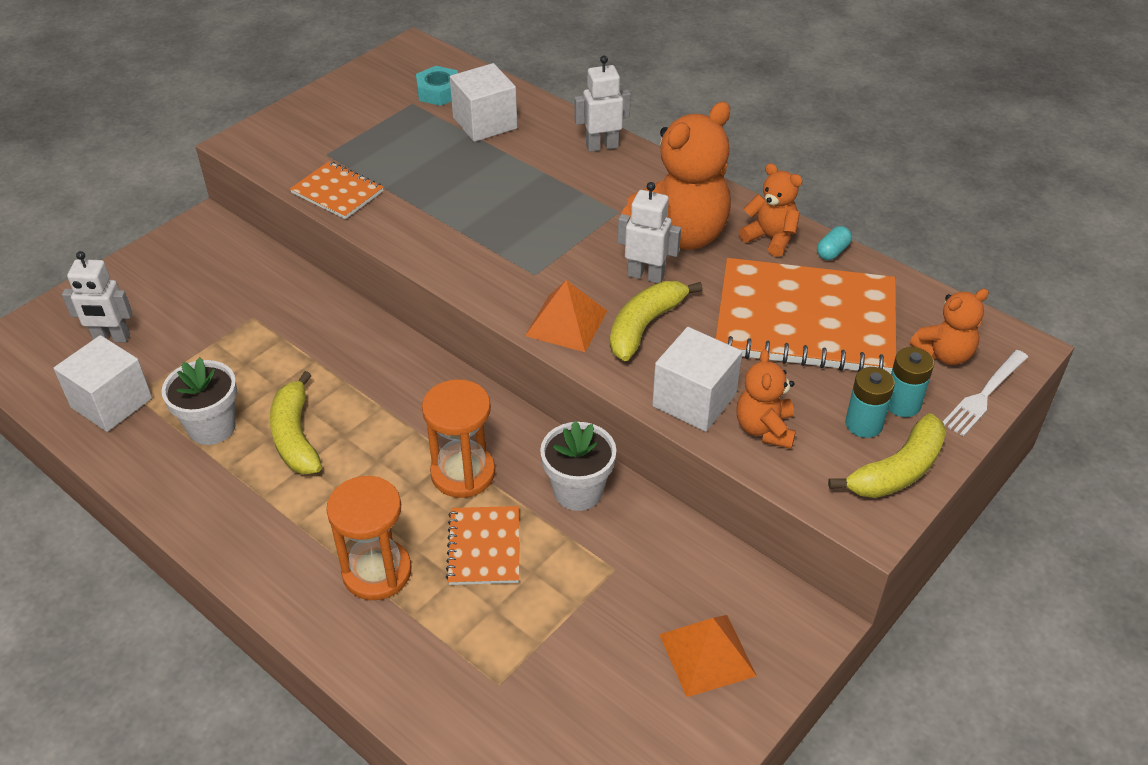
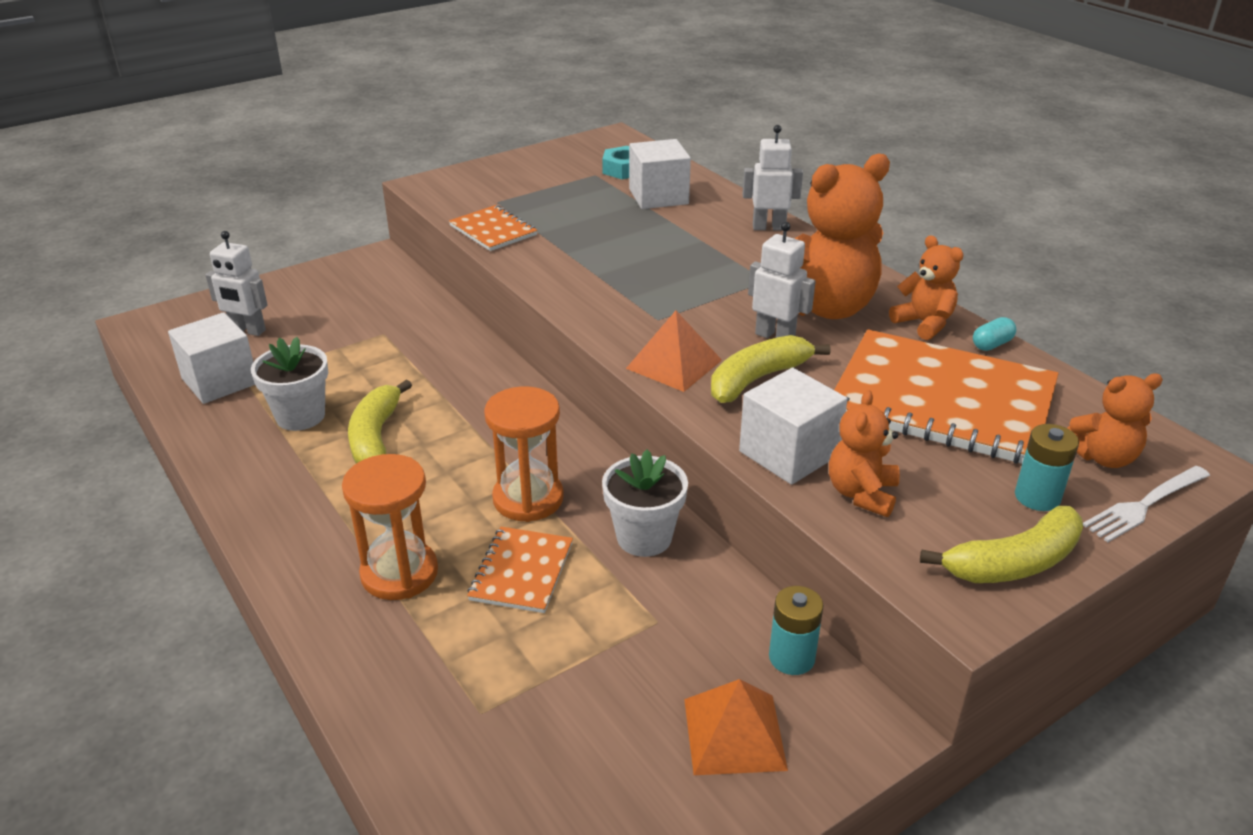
camera: 15 degrees right, 10 degrees down
(863, 424) = (983, 509): turquoise battery -> turquoise battery (791, 657)

